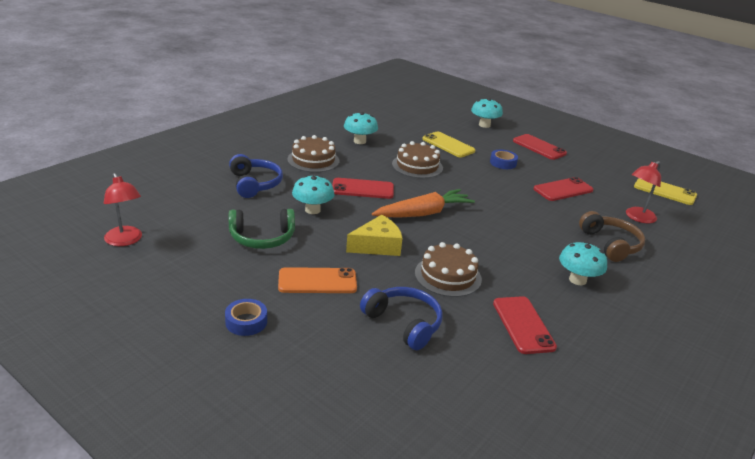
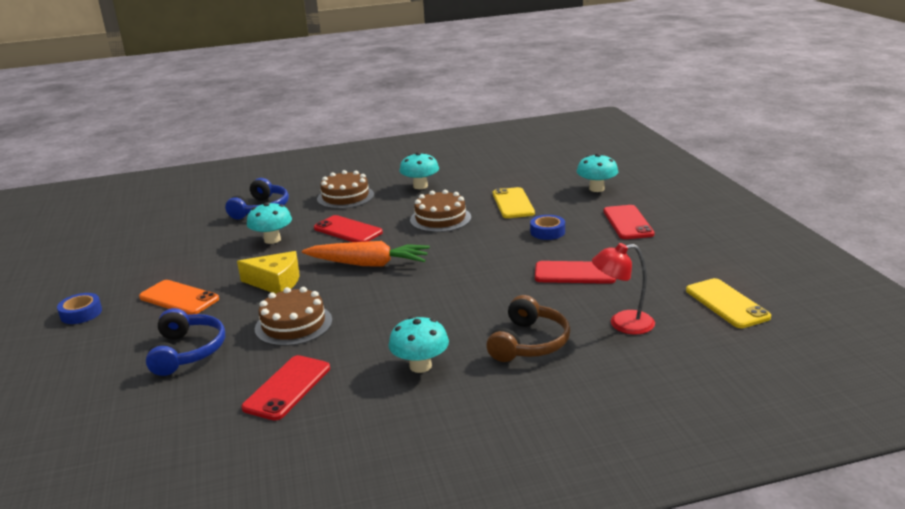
camera: 40 degrees right, 5 degrees down
(125, 241) = (101, 234): red lamp -> none
(262, 238) = (195, 254): green headphones -> none

